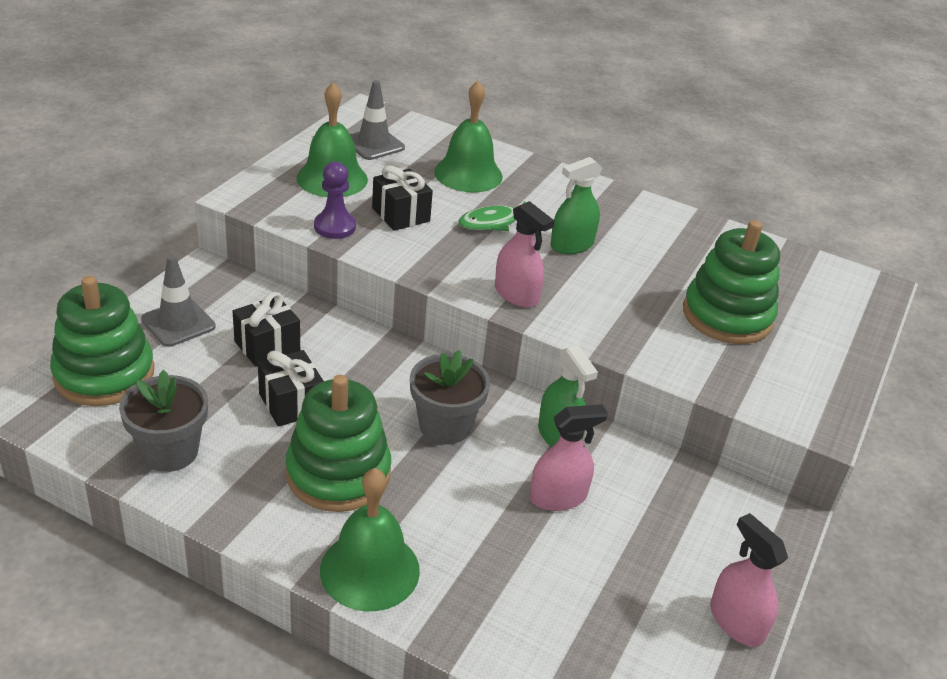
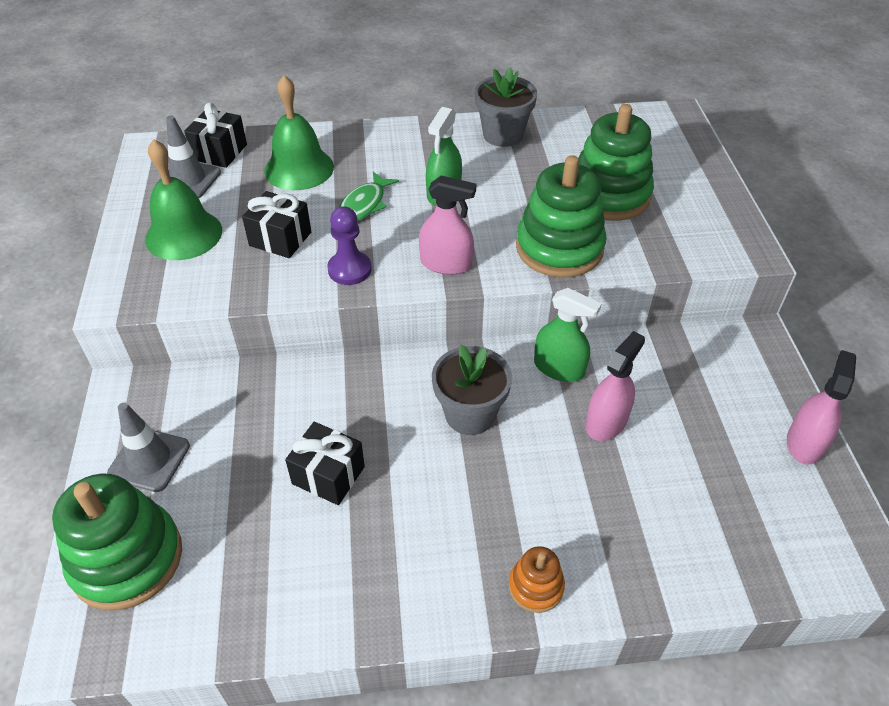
camera: 30 degrees left, 10 degrees up
(170, 451) = (266, 596): grey flower pot -> grey flower pot (503, 135)
(267, 346) = (254, 432): black gift -> black gift (220, 152)
(335, 227) = (234, 283): purple pawn -> purple pawn (349, 269)
(338, 473) = (429, 515): green stacking toy -> green stacking toy (559, 248)
(370, 570) = (536, 587): green bell -> orange stacking toy
(736, 622) = (805, 443): pink spray bottle -> pink spray bottle turned 90 degrees clockwise

